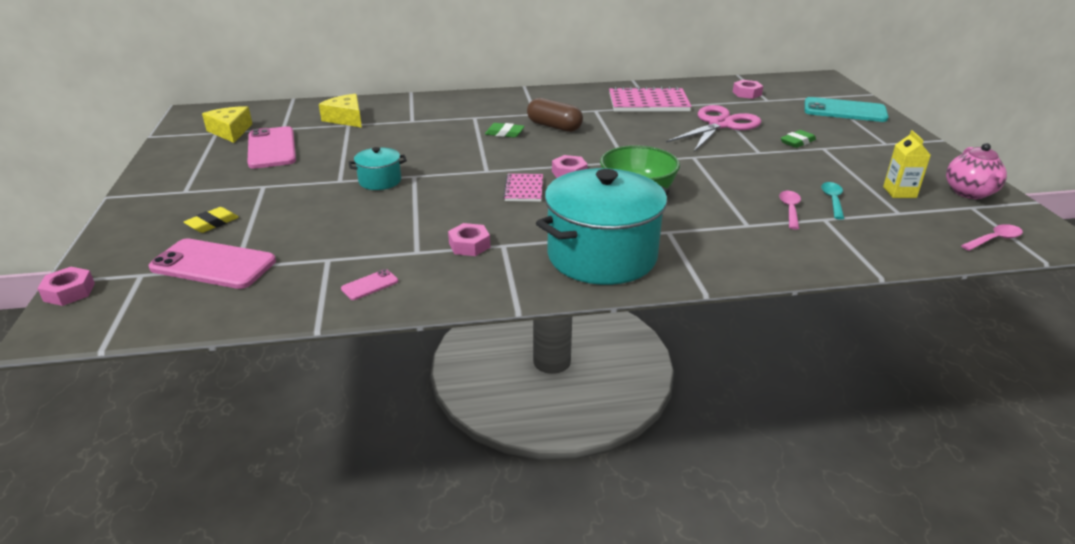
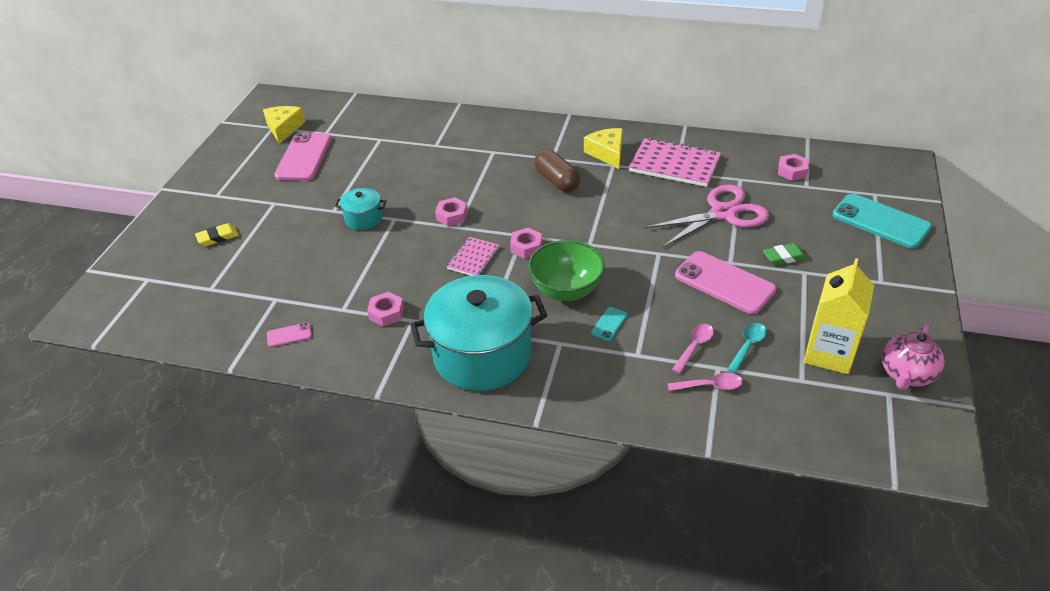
camera: 25 degrees right, 10 degrees up
(69, 292) = (97, 284): pink nut -> pink nut (452, 216)
(213, 265) = (197, 282): pink phone -> pink phone (724, 283)
(346, 119) = (382, 130): yellow cheese -> yellow cheese (607, 153)
(504, 133) = (505, 180): green eraser -> none
(700, 210) = (609, 324): none -> turquoise phone
(899, 192) = (829, 353): yellow carton -> yellow carton, size x1.69
(994, 239) = (868, 442): pink spoon -> pink spoon (710, 386)

